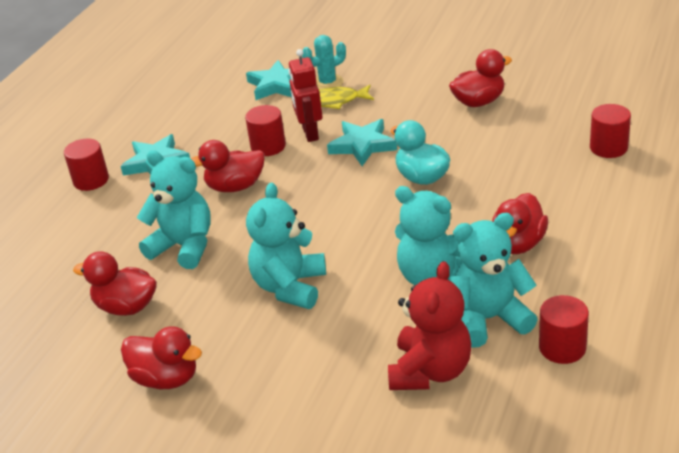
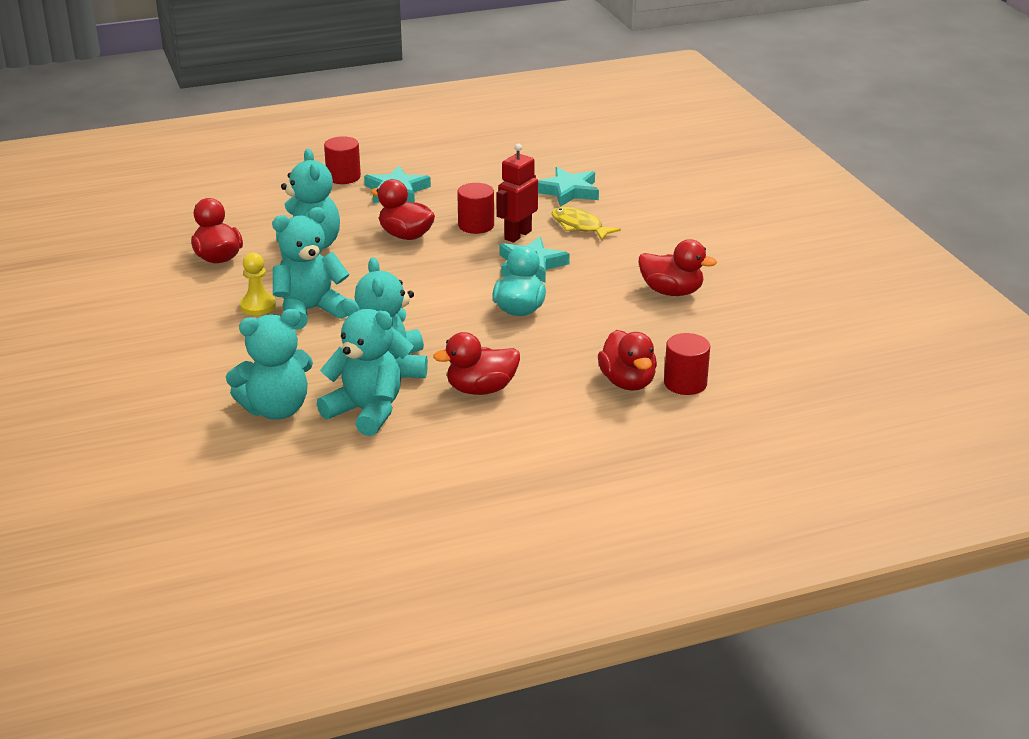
camera: 45 degrees right, 5 degrees down
(166, 378) = (160, 307): red duck -> red duck (627, 382)
(243, 315) = (258, 306): none -> yellow pawn
(327, 83) = (603, 211): turquoise cactus -> none
(430, 371) = (276, 409): red teddy bear -> turquoise teddy bear
(562, 347) = (367, 459): red cylinder -> none

